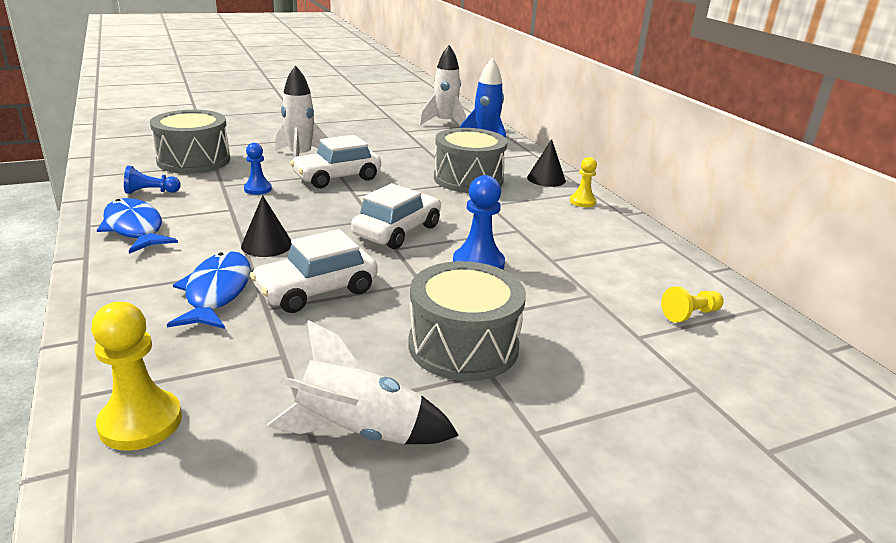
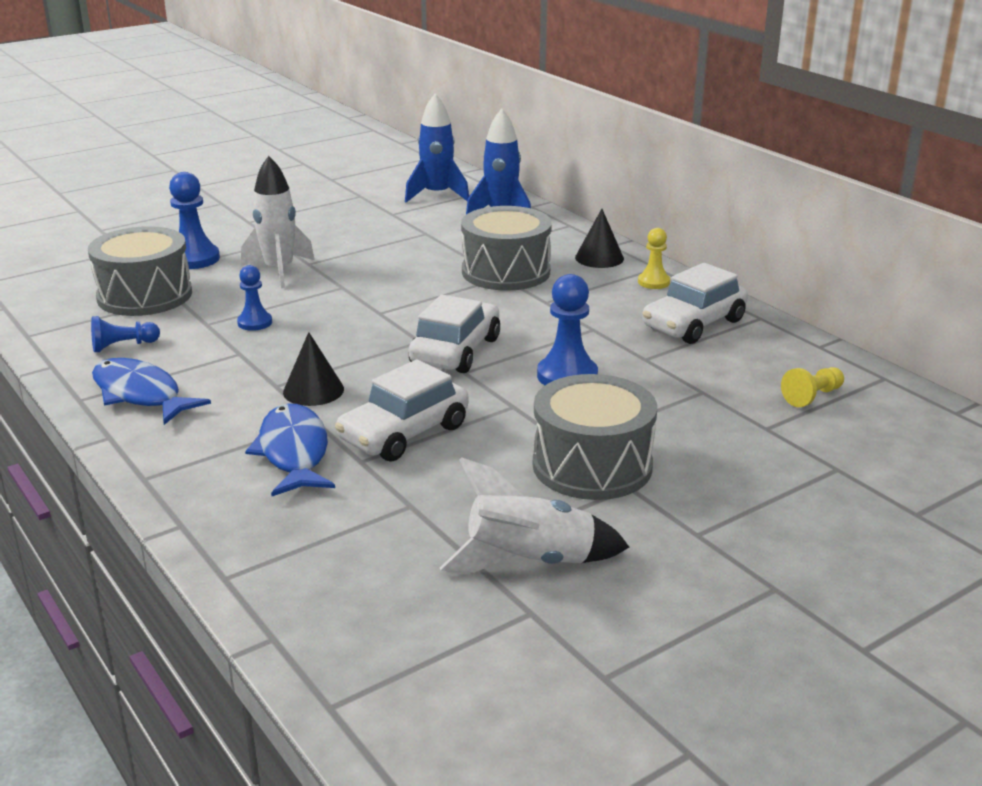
camera: 10 degrees left, 0 degrees up
(140, 422) = (309, 589): yellow pawn -> none
(246, 142) = (194, 259): none -> blue pawn
(337, 177) = (343, 293): white car -> white car (693, 324)
(445, 123) = (437, 195): white rocket -> blue rocket

